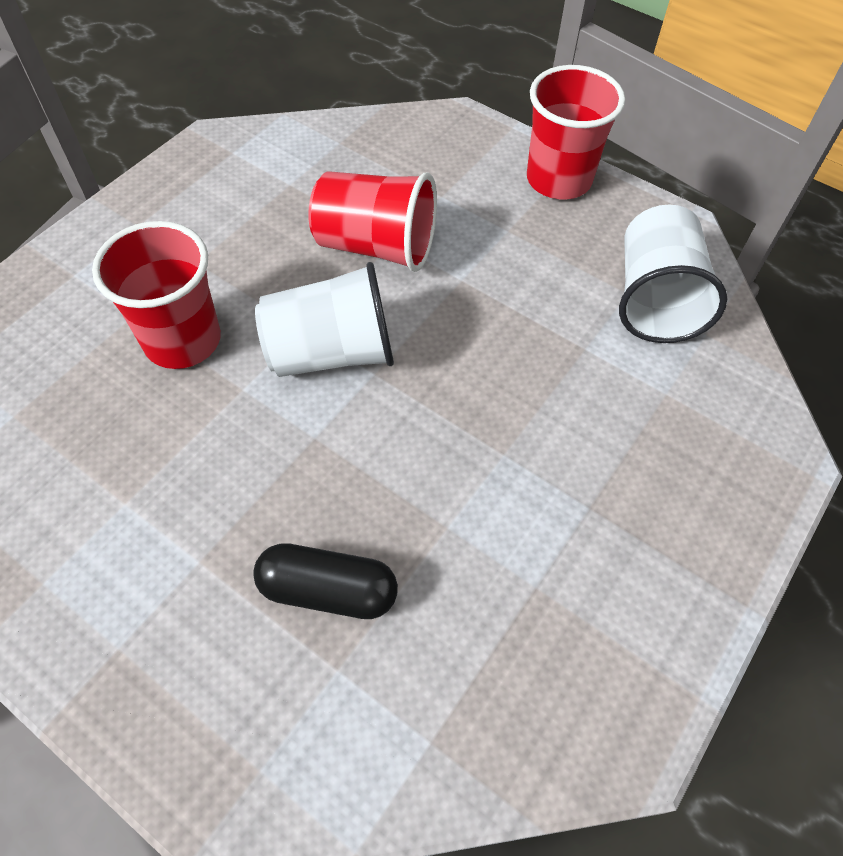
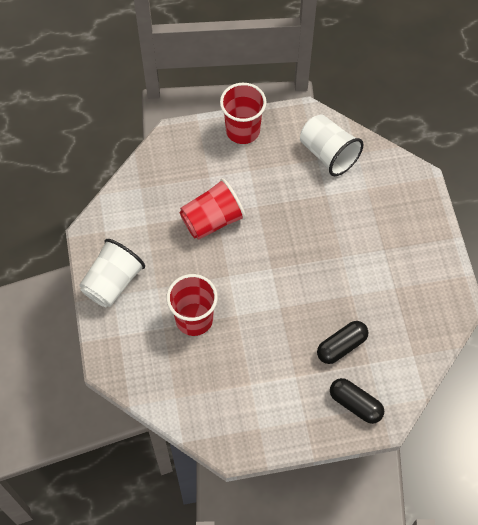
camera: 45 degrees left, 5 degrees up
(224, 715) = (355, 404): none -> black capsule
(331, 352) = (249, 275): white cup -> white cup (113, 282)

